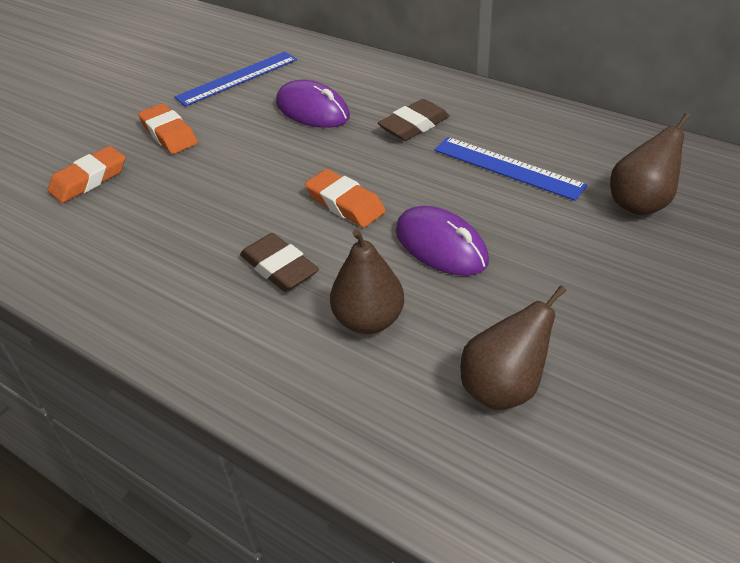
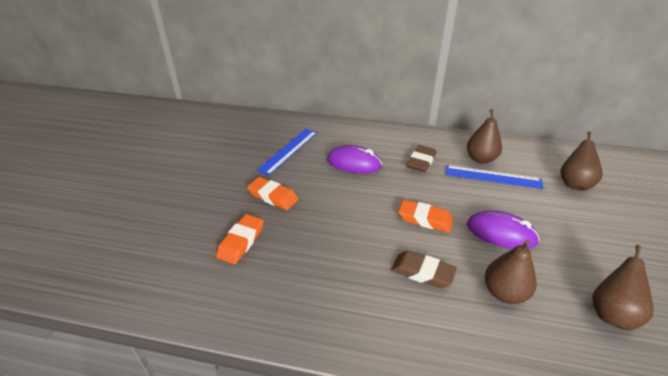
camera: 25 degrees left, 5 degrees down
(514, 138) = (480, 159): none -> brown pear

